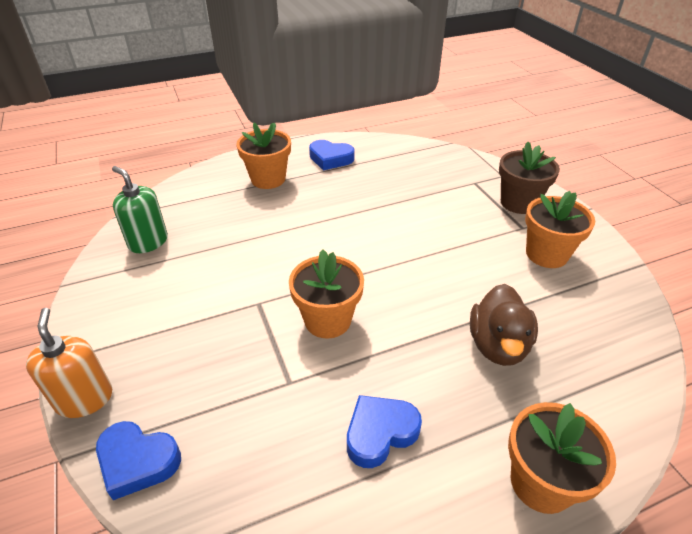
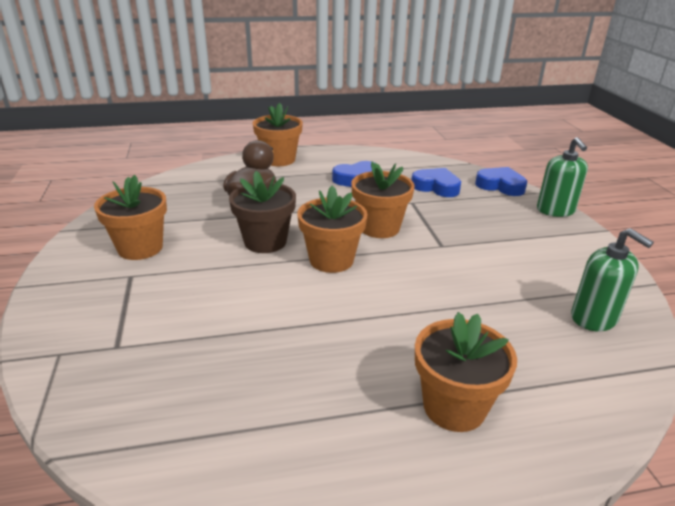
camera: 170 degrees left, 10 degrees down
(84, 399) = (555, 210): orange soap dispenser -> green soap dispenser
(330, 159) = (331, 445): blue heart -> blue heart (436, 187)
(367, 267) = (331, 260): none -> orange flower pot
(519, 203) = (95, 305): brown flower pot -> brown flower pot (265, 242)

